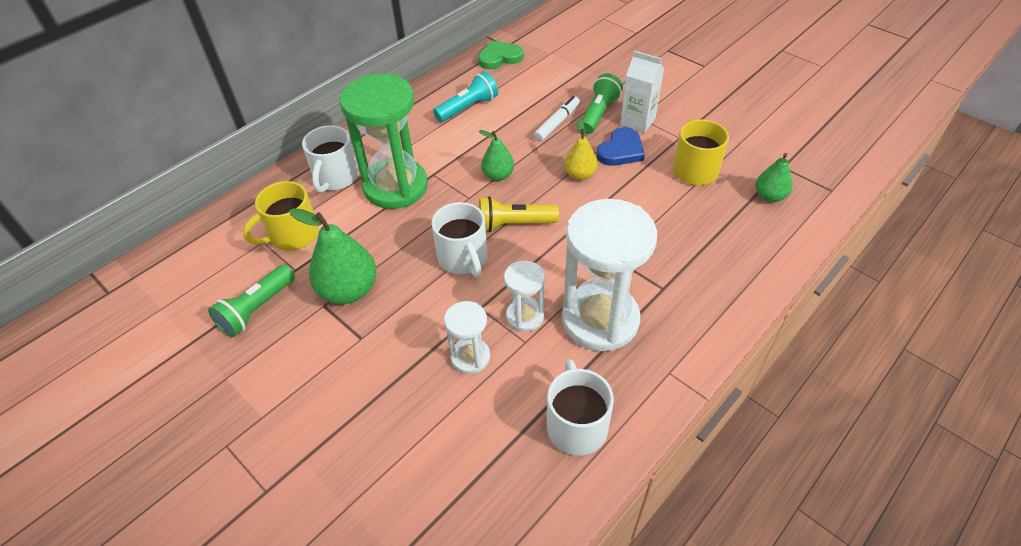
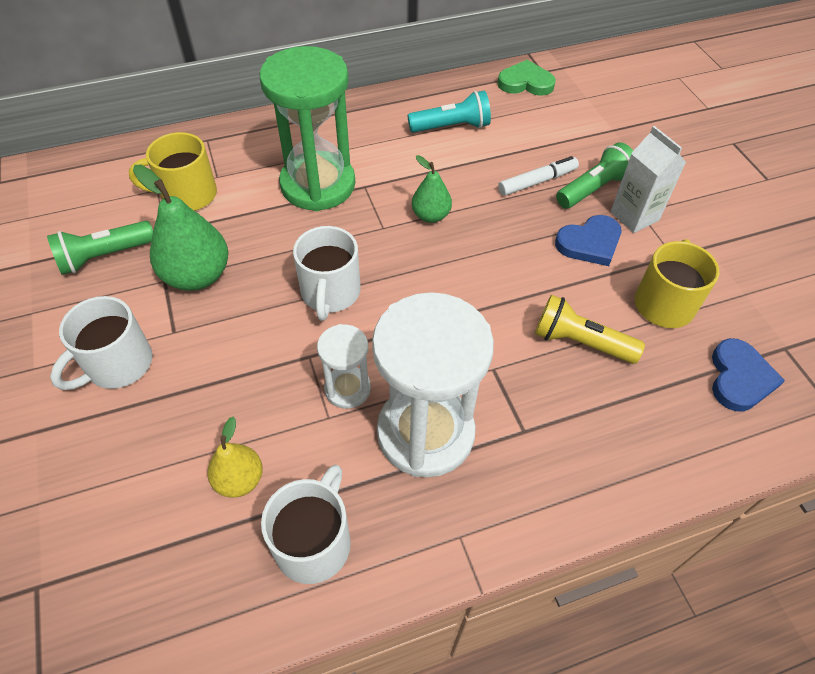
camera: 25 degrees right, 5 degrees up
(336, 178) = (268, 151): white mug -> white mug (117, 364)
(470, 357) = (261, 406): white hourglass -> none
(514, 224) = (409, 278): yellow flashlight -> yellow flashlight (580, 342)
(580, 175) = (521, 252): yellow pear -> yellow pear (239, 480)
(769, 196) = (739, 378): green pear -> blue heart

